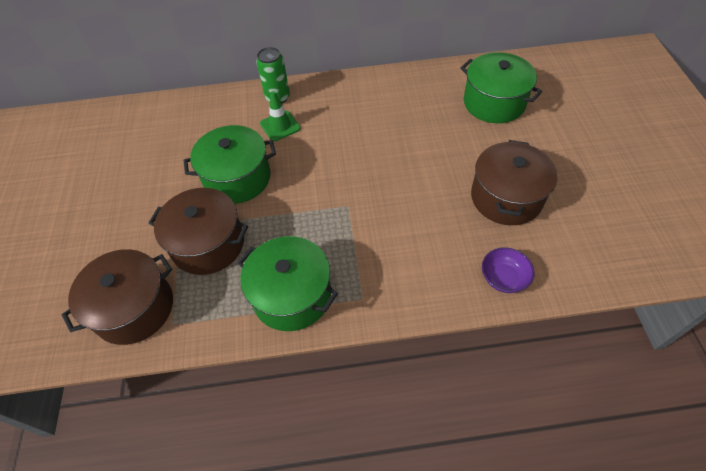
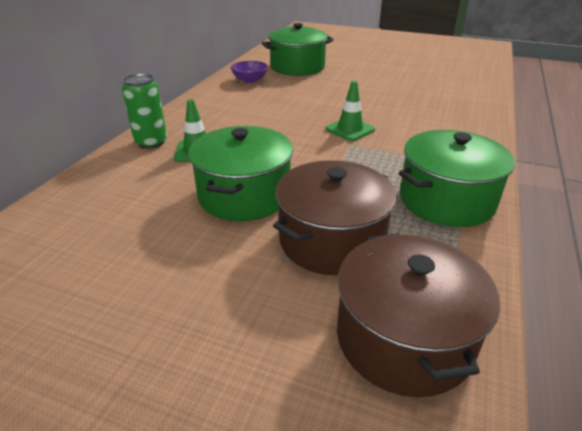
camera: 65 degrees left, 20 degrees down
(376, 195) = (350, 129): none -> green traffic cone
(503, 278) = (474, 108): purple bowl -> purple bowl (250, 80)
(506, 197) = (397, 88): brown pot -> none

